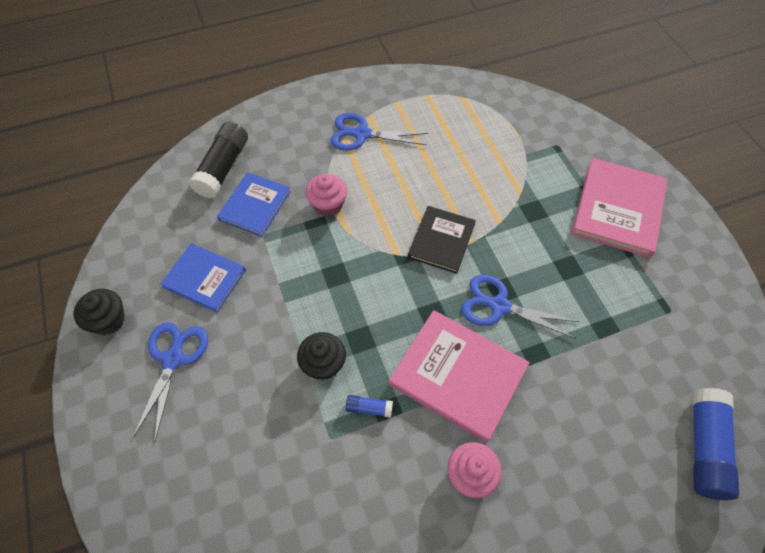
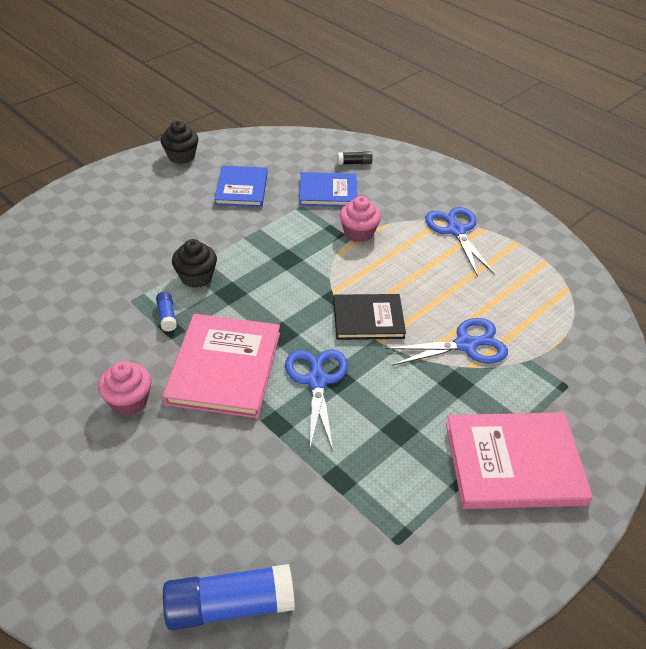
camera: 65 degrees right, 15 degrees down
(173, 359) = (164, 196): blue scissors -> blue scissors (466, 345)
(223, 168) = (354, 163): black glue stick -> black glue stick, size x0.47

